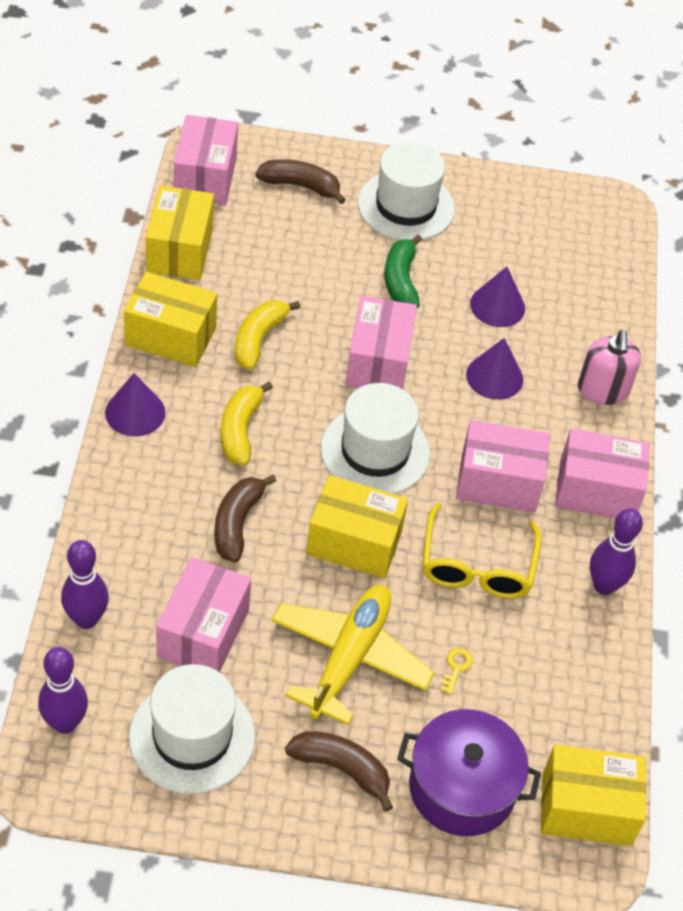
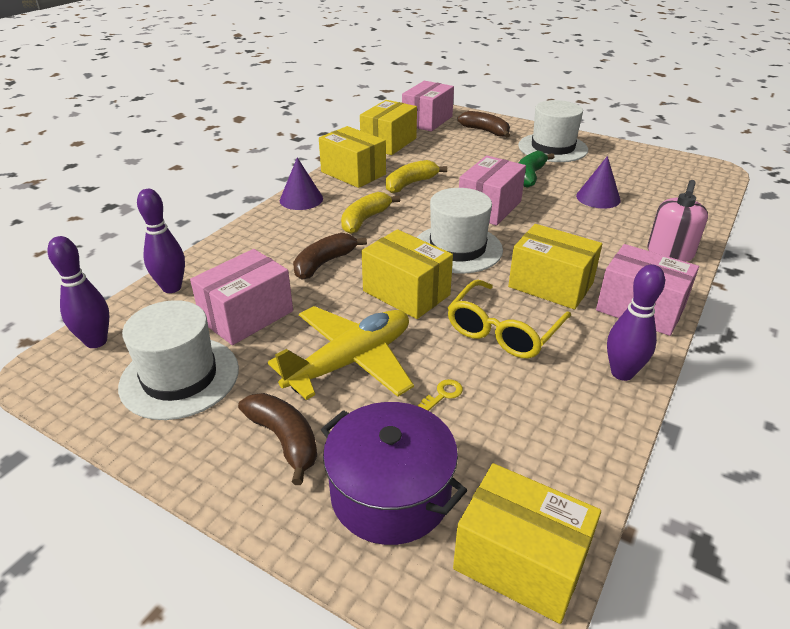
camera: 30 degrees right, 15 degrees down
(494, 377) = (577, 230): purple cone -> none
(498, 482) = (550, 285): pink box -> yellow box

